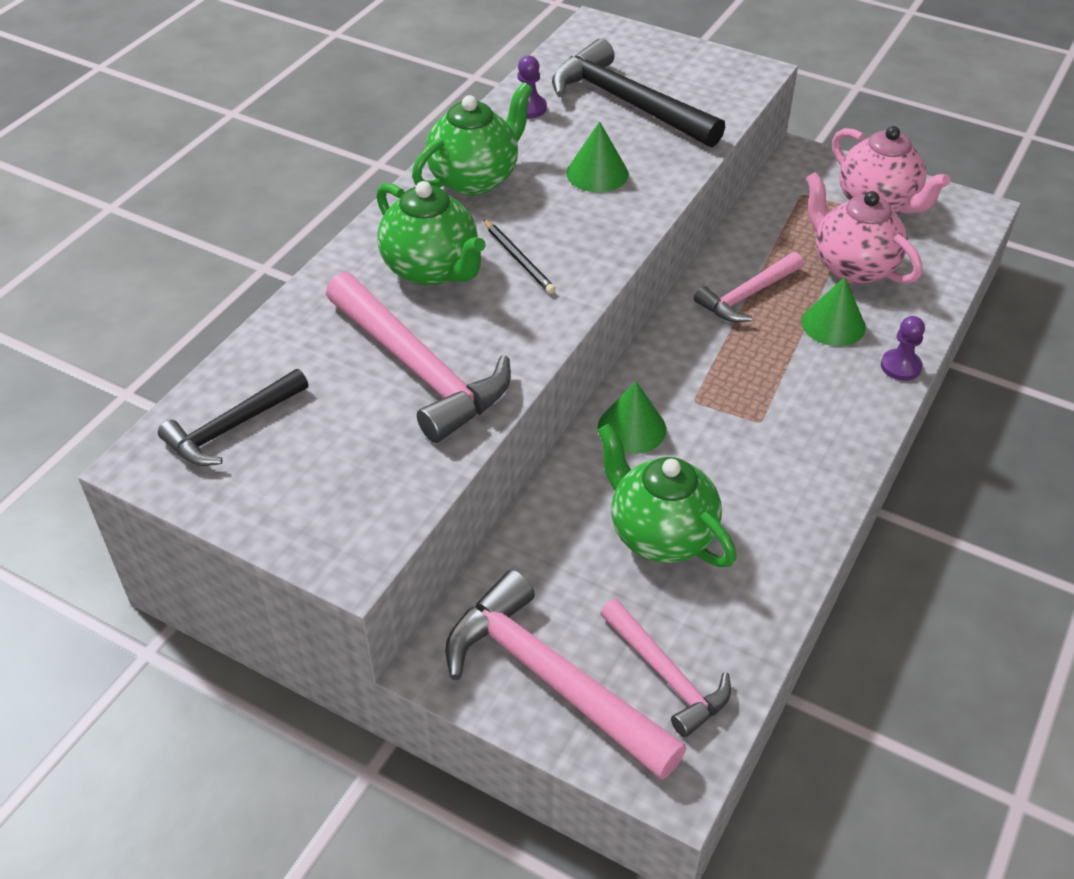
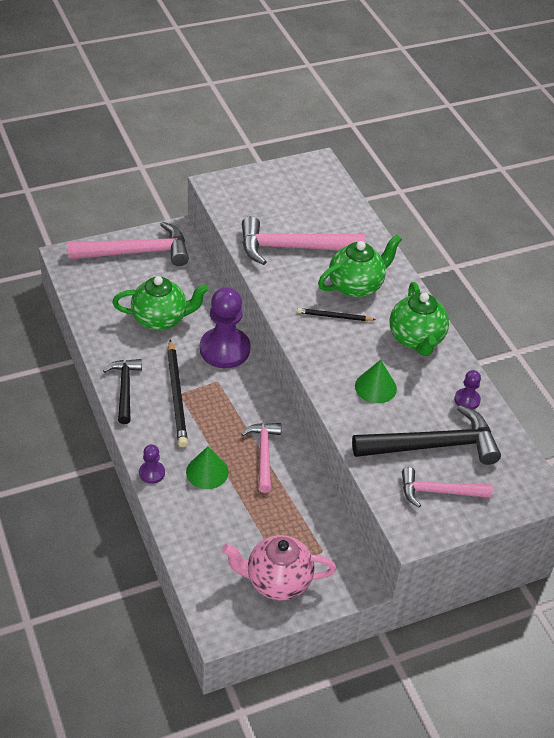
camera: 125 degrees right, 0 degrees up
(232, 427) = (314, 188): black hammer -> black hammer (125, 389)
(432, 269) = (356, 286): green teapot -> green teapot turned 150 degrees clockwise
(631, 428) = (225, 349): green cone -> purple pawn
(666, 675) = (102, 279): pink hammer -> pink hammer (439, 492)
(767, 422) = (177, 395): none -> black pencil
(852, 267) = (238, 518): pink teapot -> none

